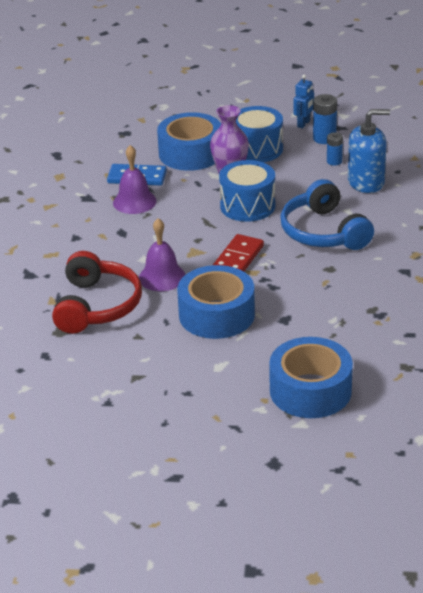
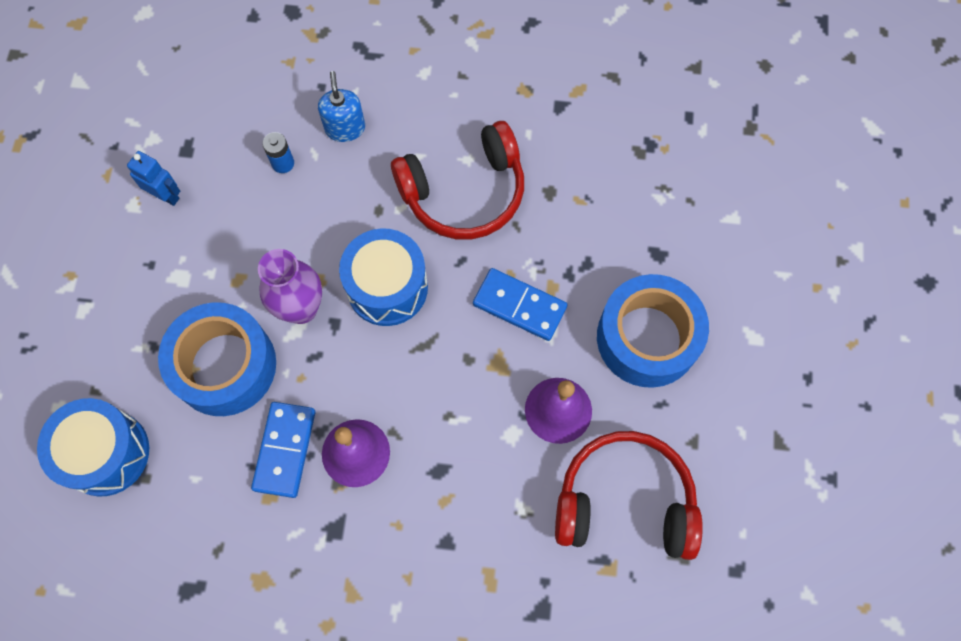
camera: 90 degrees left, 35 degrees up
(238, 258) = (519, 306): red domino -> blue domino
(257, 149) = (229, 267): blue drum -> blue drum (106, 453)
(310, 390) = (798, 234): blue tape -> none
(324, 138) = (215, 171): blue battery -> none
(324, 232) = (464, 192): blue headphones -> red headphones
(366, 182) = (345, 128): blue soap dispenser -> blue soap dispenser, size x0.65

